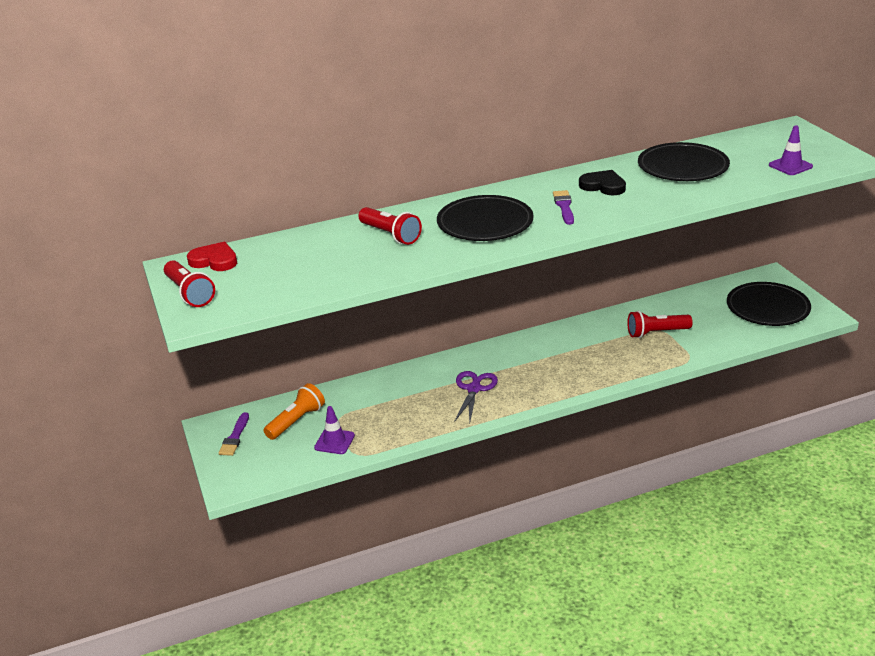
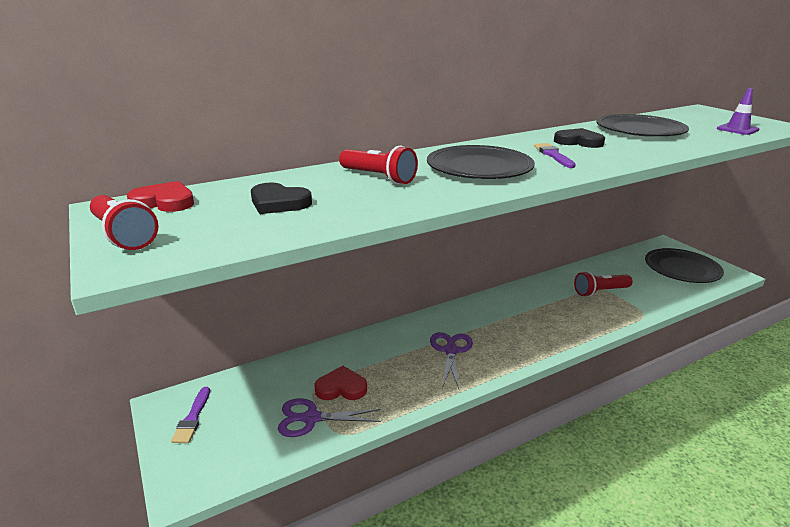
camera: 10 degrees left, 5 degrees down
(296, 421) = (265, 394): orange flashlight -> none
(302, 263) = (279, 203): none -> black heart
(334, 441) = (311, 418): purple traffic cone -> purple scissors
(364, 418) = (341, 387): none -> red heart

